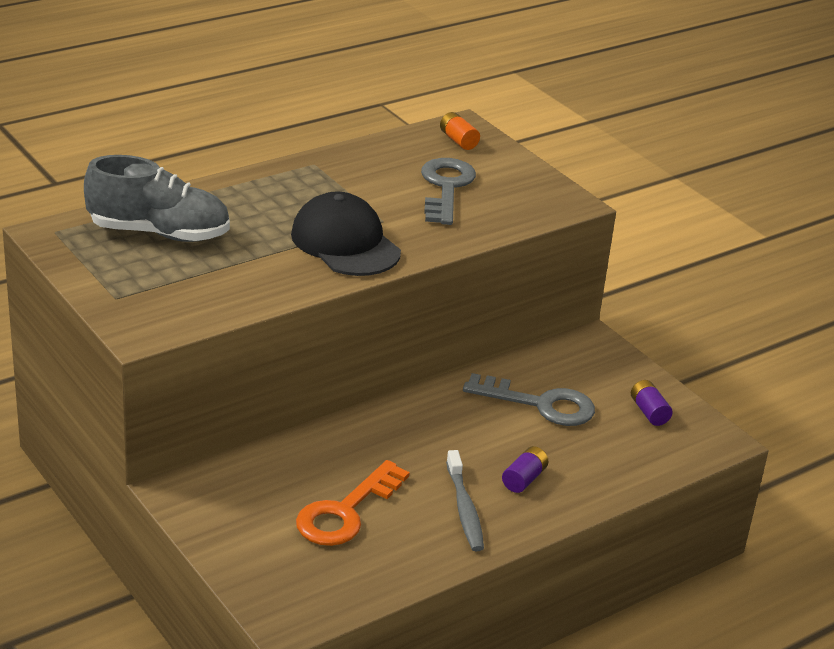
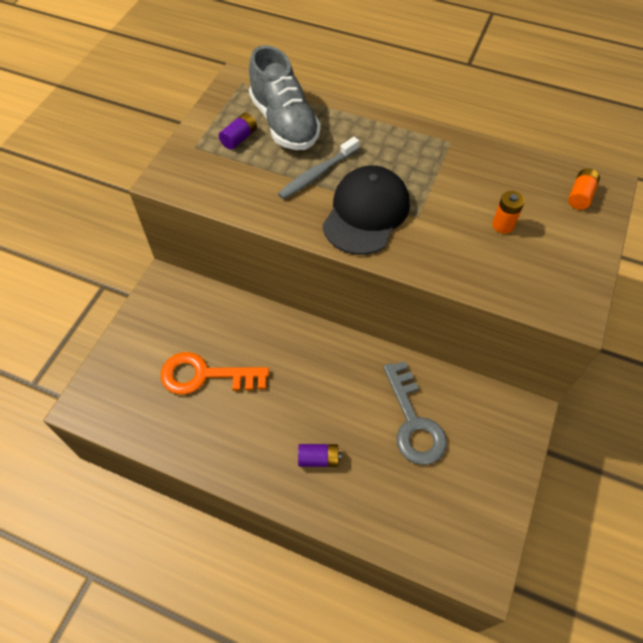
camera: 60 degrees right, 25 degrees up
(445, 188) = (503, 225): grey key -> orange battery
(464, 509) = (258, 440): grey toothbrush -> grey toothbrush (317, 174)
(649, 412) = (471, 501): purple battery -> purple battery (239, 138)

